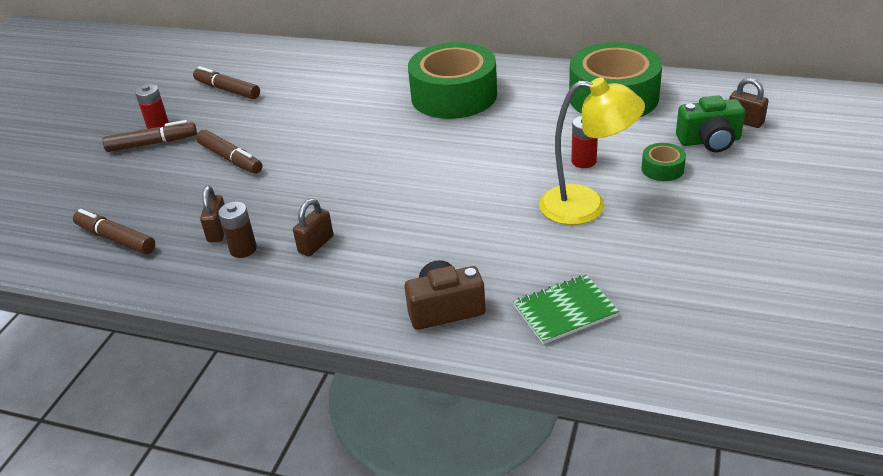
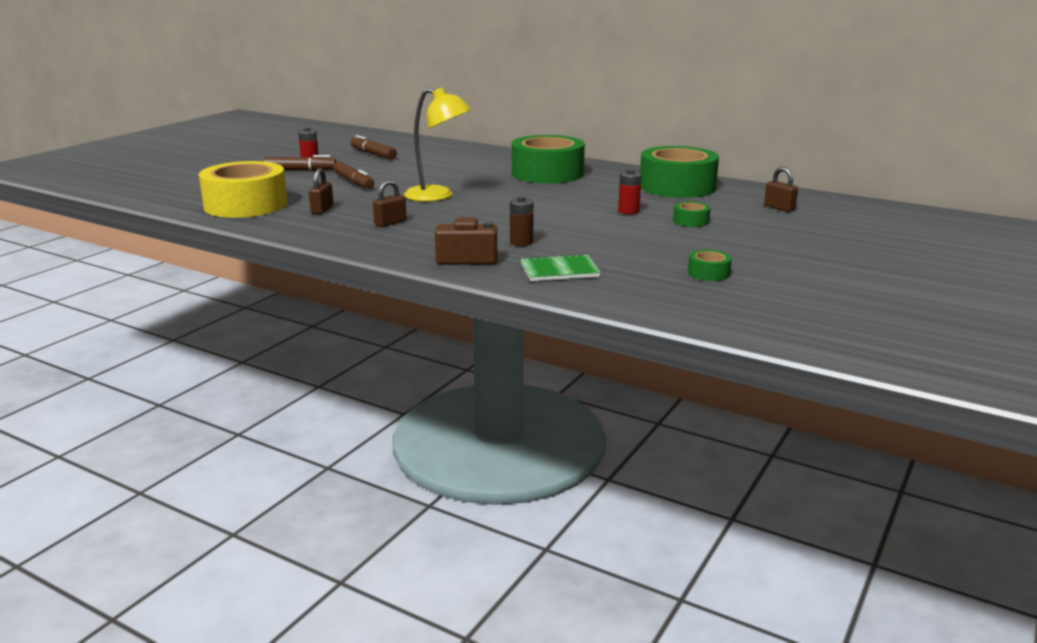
camera: 10 degrees right, 15 degrees down
(116, 239) = (246, 205): brown marker -> yellow tape
(243, 249) = (335, 219): brown battery -> brown battery (521, 242)
(586, 206) = (614, 230): yellow lamp -> yellow lamp (438, 196)
(709, 141) = (741, 213): green camera -> none
(735, 279) = (708, 273): none -> green tape

